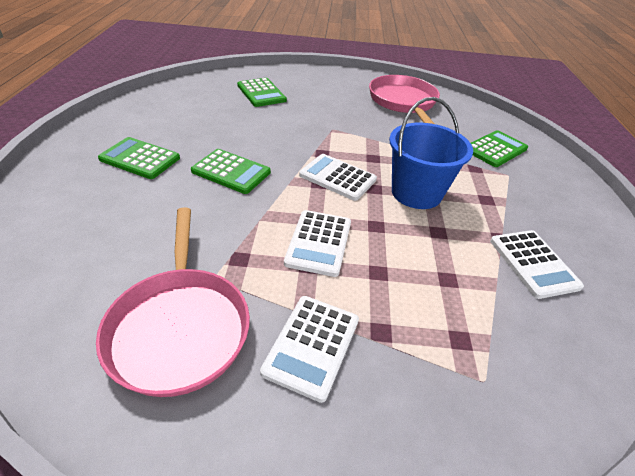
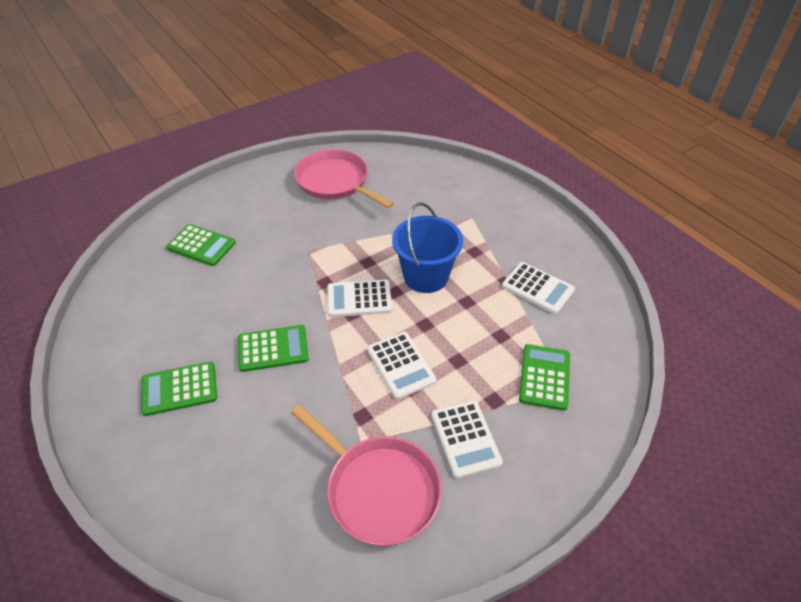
camera: 35 degrees left, 5 degrees up
(495, 149) = (445, 196): green calculator -> green calculator (544, 377)

